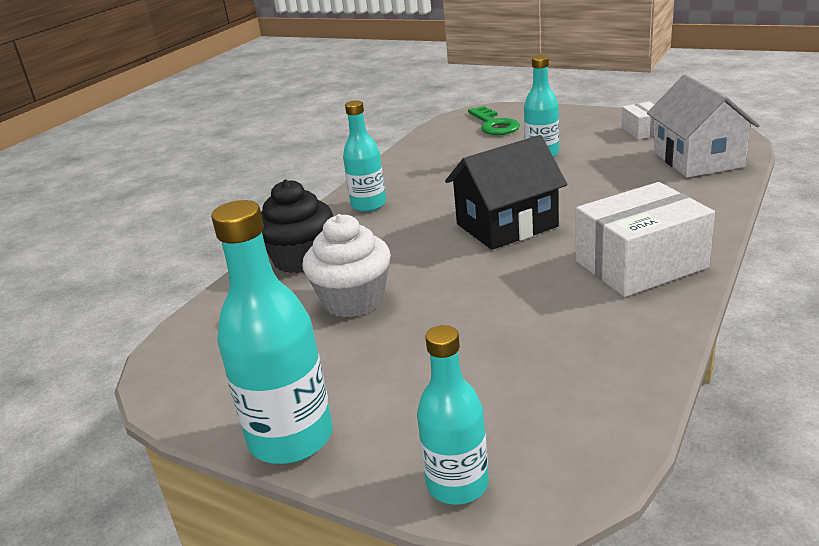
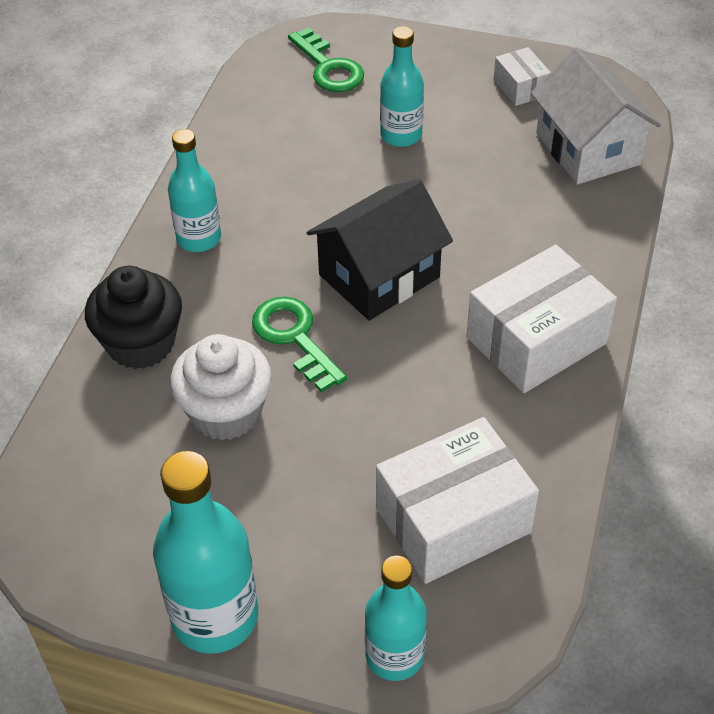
camera: 15 degrees left, 20 degrees up
(426, 258) = (295, 338): none -> green key
(540, 381) = (453, 520): none -> white box

